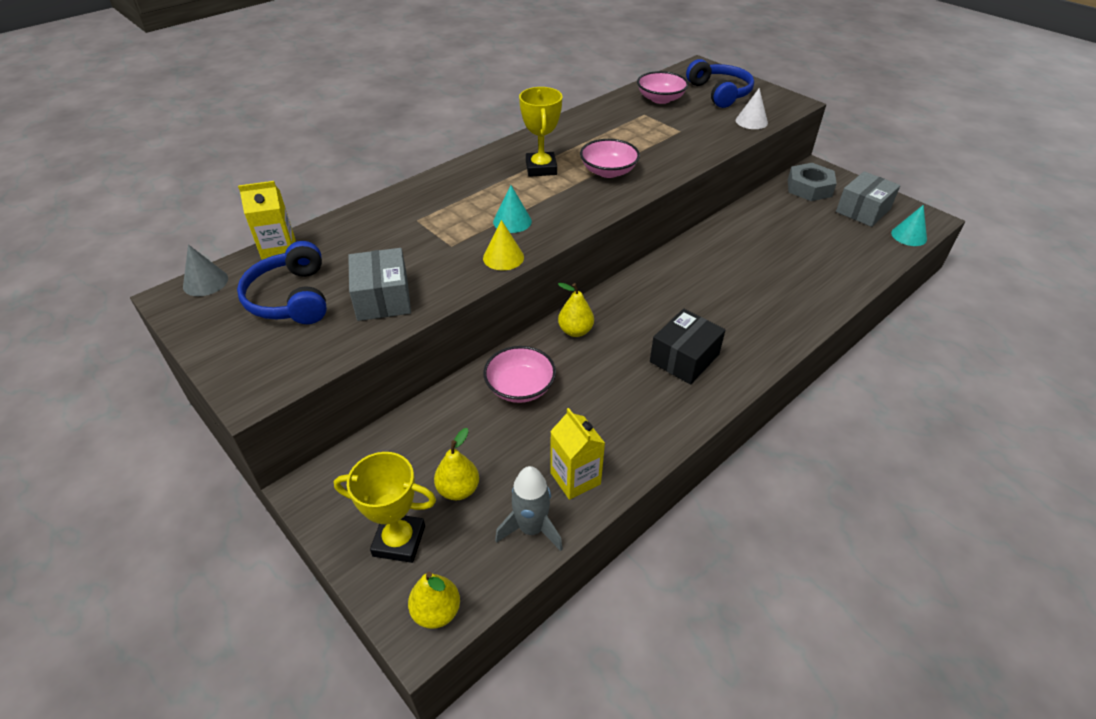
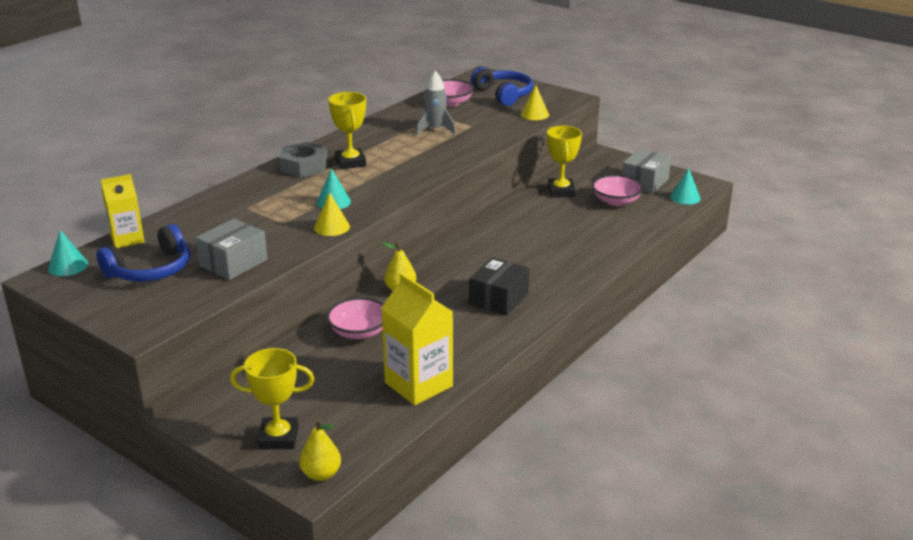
camera: 10 degrees left, 15 degrees down
(205, 282) = (68, 266): grey cone -> turquoise cone
(291, 298) = (151, 270): blue headphones -> blue headphones turned 105 degrees counterclockwise
(383, 298) = (233, 263): grey box -> grey box turned 60 degrees clockwise
(458, 489) = (321, 401): yellow pear -> none
(531, 528) = (388, 418): grey rocket -> grey rocket (435, 130)
(575, 478) = (418, 384): yellow carton -> yellow carton, size x1.56
(608, 171) = (412, 160): pink bowl -> pink bowl (616, 201)
(751, 121) = (534, 114): white cone -> yellow cone
(768, 213) = (561, 191): none -> yellow trophy
(809, 188) = (596, 169): grey nut -> grey nut (304, 166)

